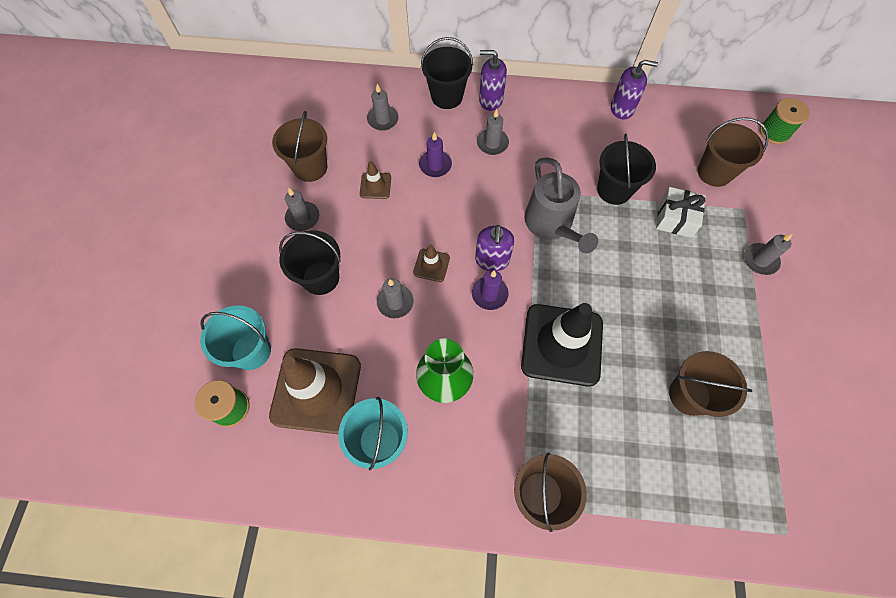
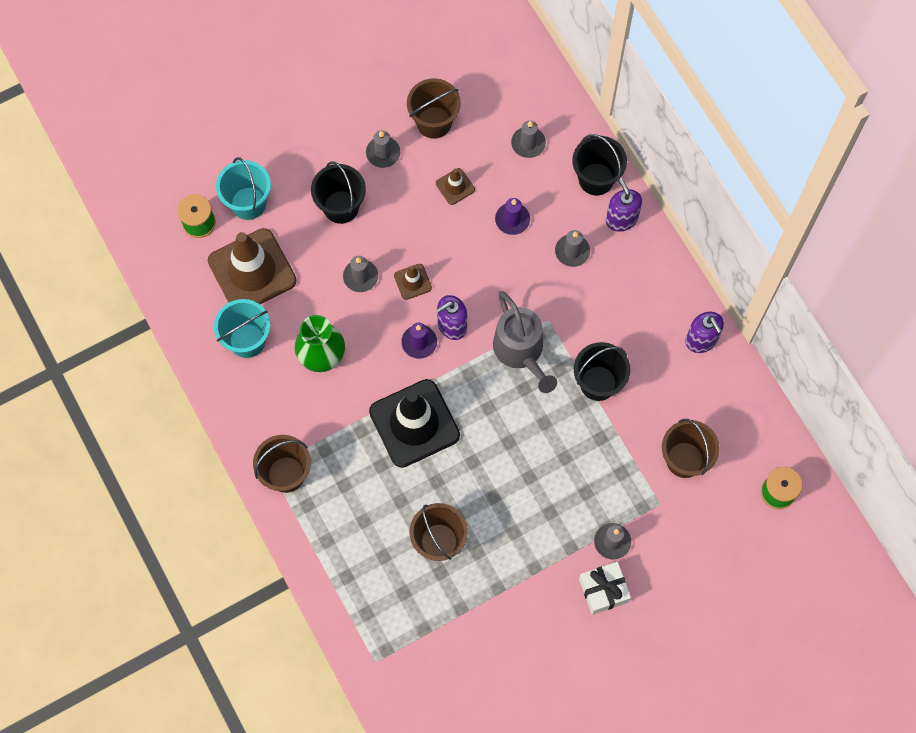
camera: 55 degrees right, 5 degrees up
(551, 225) = (521, 352): grey watering can -> grey watering can turned 60 degrees counterclockwise
(675, 218) = (605, 450): white gift -> white gift (603, 590)

